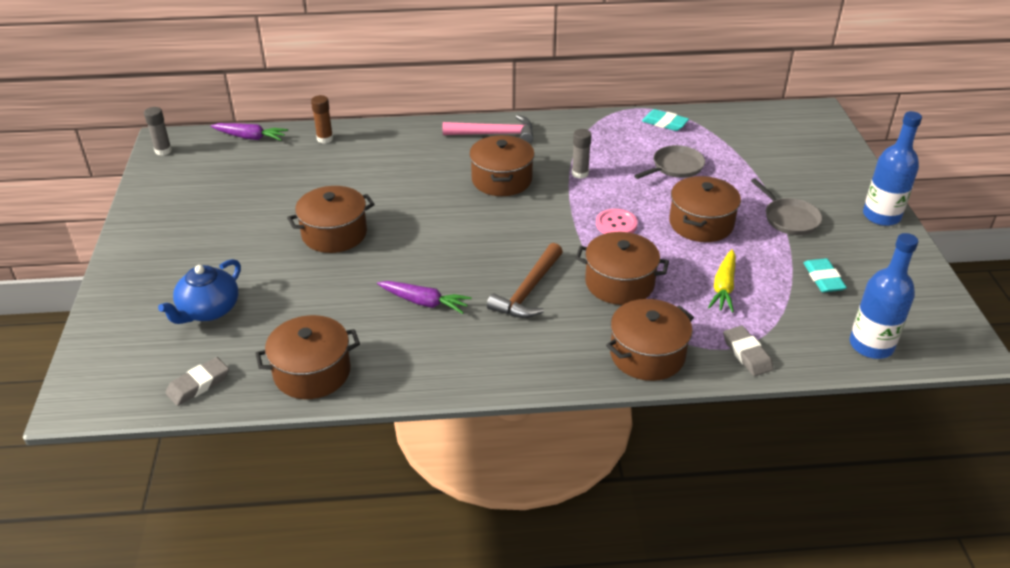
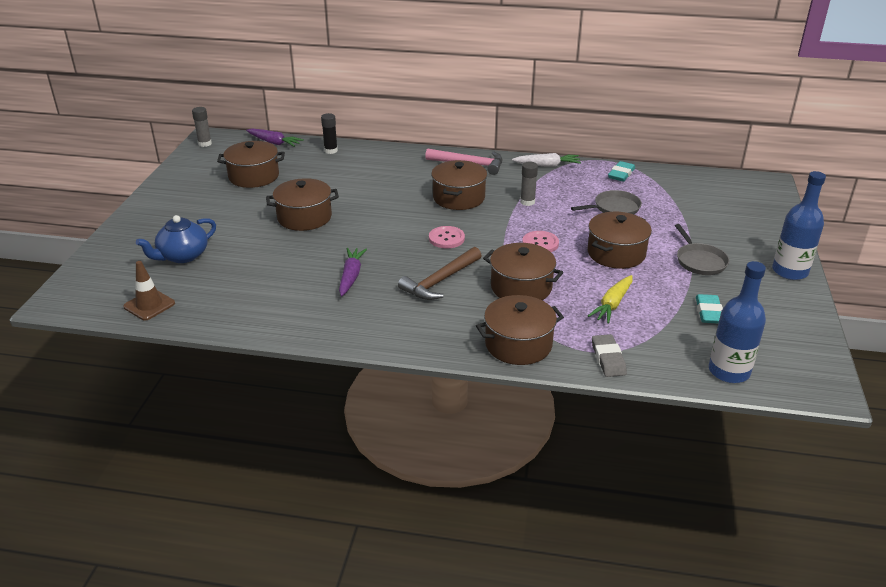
camera: 15 degrees right, 5 degrees down
(198, 384) = (149, 305): grey eraser -> brown traffic cone
(312, 372) = (238, 311): brown pot -> brown pot (254, 176)
(325, 139) = (331, 151): brown glue stick -> black glue stick
(424, 302) = (351, 276): purple carrot -> purple carrot turned 120 degrees counterclockwise
(511, 235) = (446, 238): none -> pink button
(581, 123) = (547, 165): none -> white carrot
(664, 123) = (621, 174): turquoise eraser -> turquoise eraser turned 75 degrees clockwise

